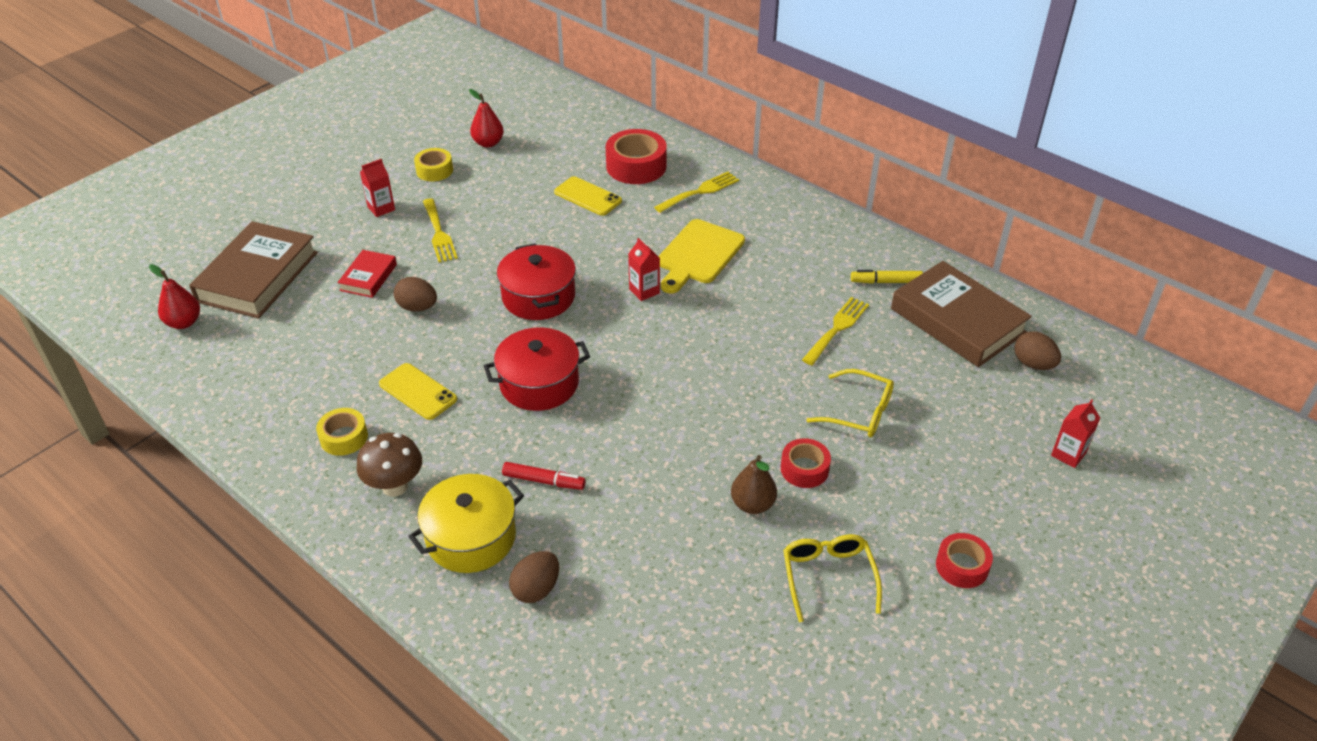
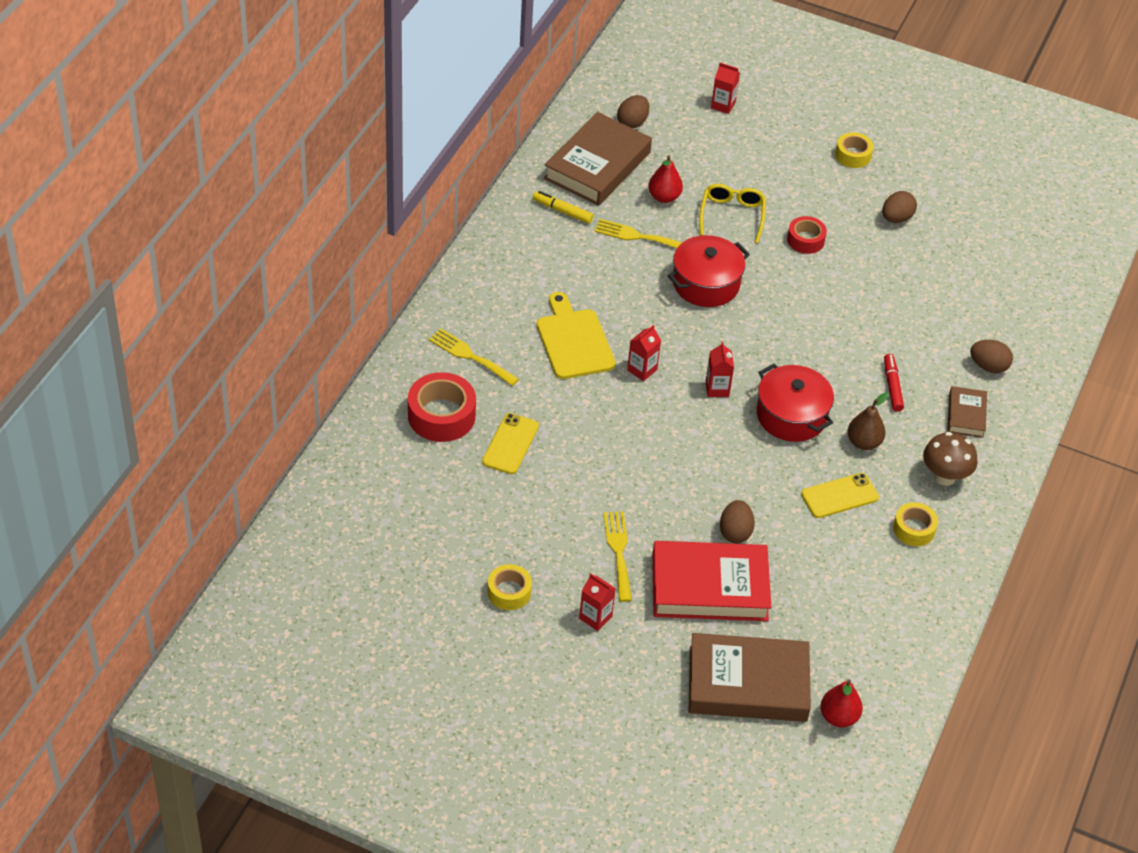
camera: 110 degrees left, 5 degrees up
(368, 277) = (709, 587): red book -> red book, size x2.00
(418, 392) = (839, 496): yellow phone -> yellow phone turned 45 degrees clockwise
(439, 233) = (618, 551): yellow fork -> yellow fork turned 60 degrees counterclockwise
(471, 538) = (966, 415): yellow pot -> brown book
(488, 143) = (438, 558): red pear -> red pear (664, 197)
(538, 297) = (682, 444): red pot -> red pot (706, 283)
(599, 337) = (717, 388): none -> red carton
(698, 255) = (573, 341): yellow cutting board -> yellow cutting board turned 120 degrees counterclockwise
(752, 504) = (853, 264): brown pear -> brown pear (863, 442)
(828, 577) = (896, 218): yellow glasses -> brown egg
(886, 281) = (562, 211): yellow marker -> yellow marker turned 135 degrees clockwise
(962, 566) = (853, 155): red tape -> yellow tape

